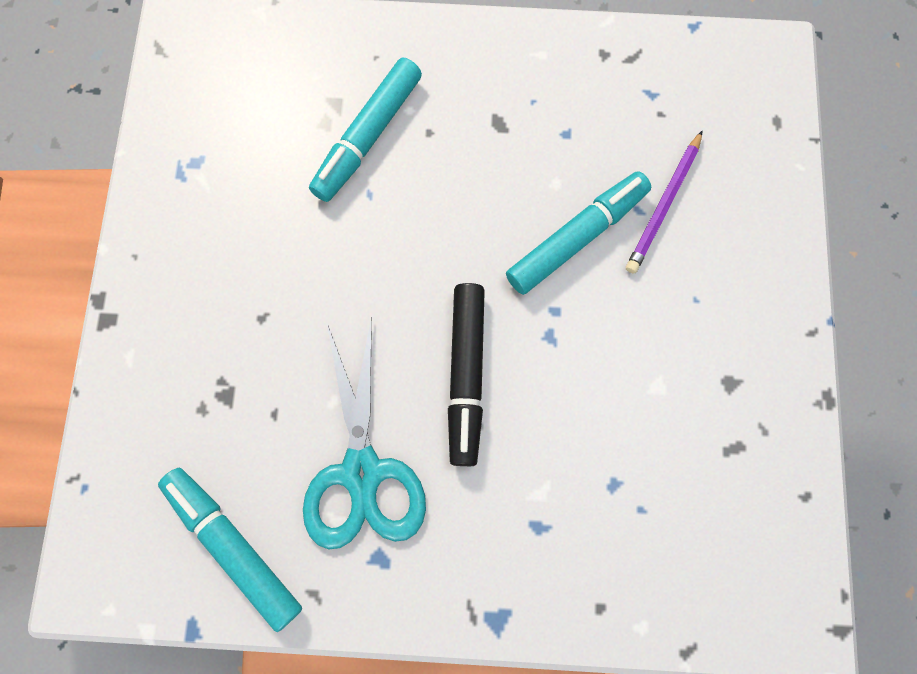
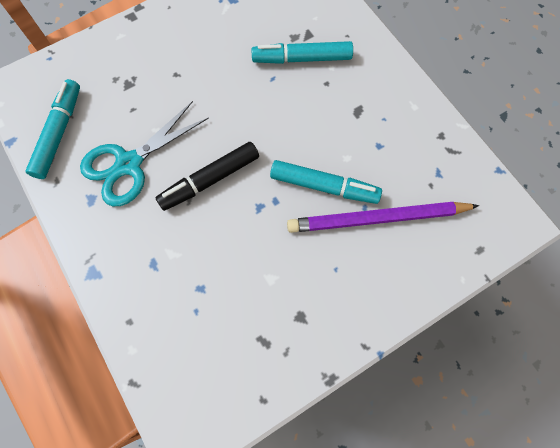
camera: 55 degrees right, 5 degrees down
(663, 204) = (378, 218): purple pencil -> purple pencil, size x1.68

